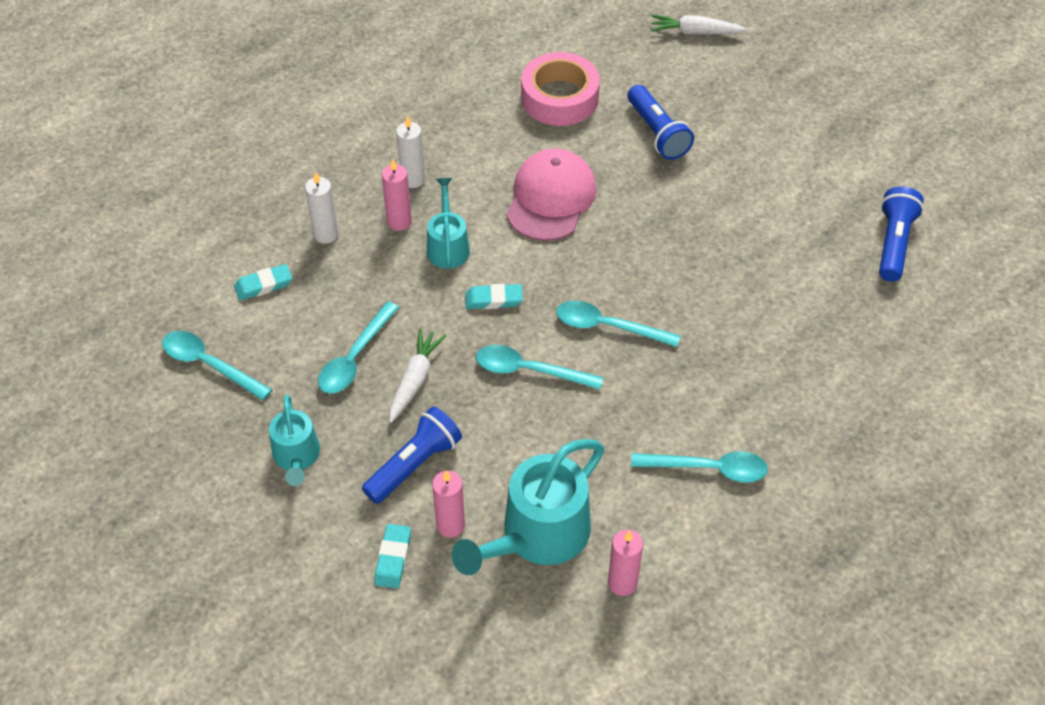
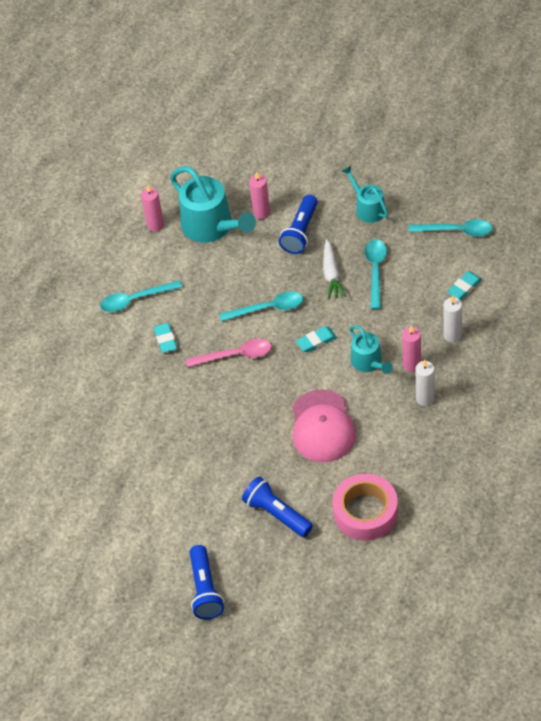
camera: 160 degrees right, 0 degrees up
(393, 558) = (281, 186): turquoise eraser -> turquoise eraser (165, 339)
(537, 536) = (212, 227): turquoise watering can -> turquoise watering can turned 120 degrees clockwise
(608, 326) = (235, 355): turquoise spoon -> pink spoon
(695, 32) = (295, 626): white carrot -> none
(894, 243) = (72, 497): blue flashlight -> blue flashlight (205, 590)

